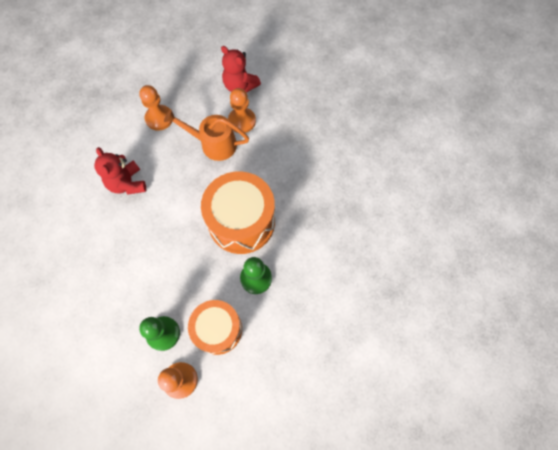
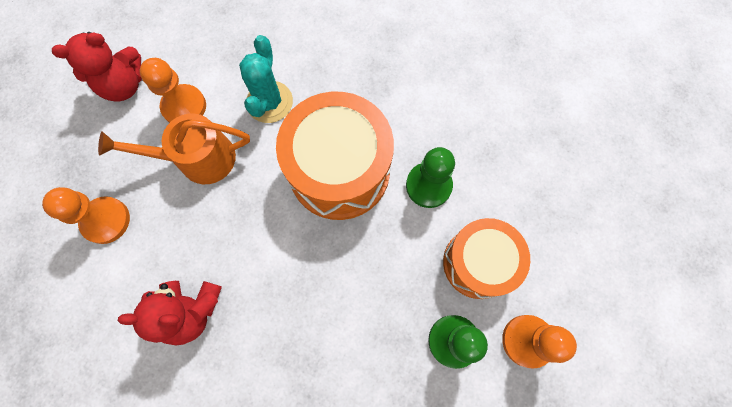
camera: 65 degrees left, 5 degrees up
(214, 144) = (198, 159): orange watering can -> orange watering can turned 45 degrees clockwise
(267, 163) = (269, 102): none -> turquoise cactus

